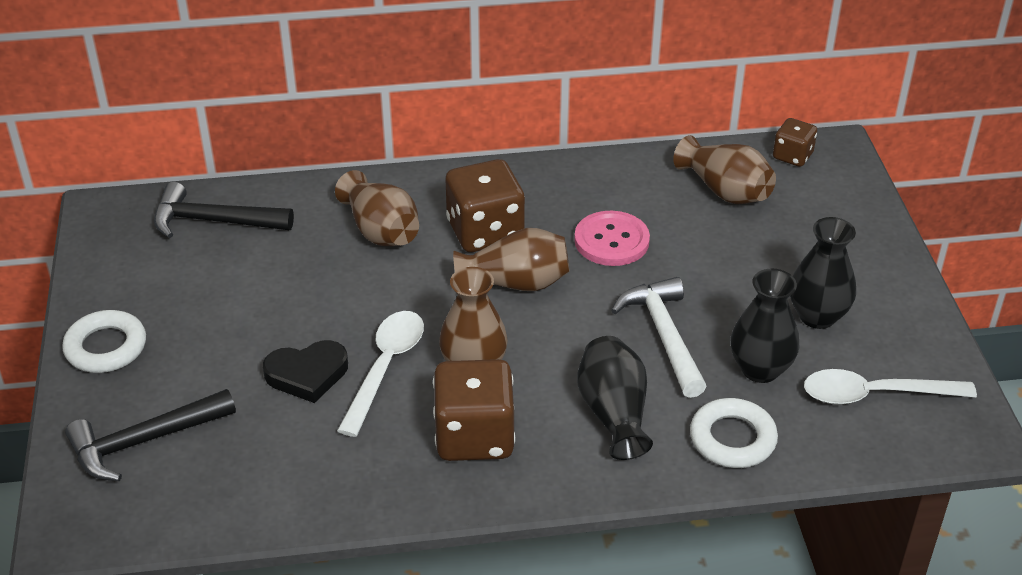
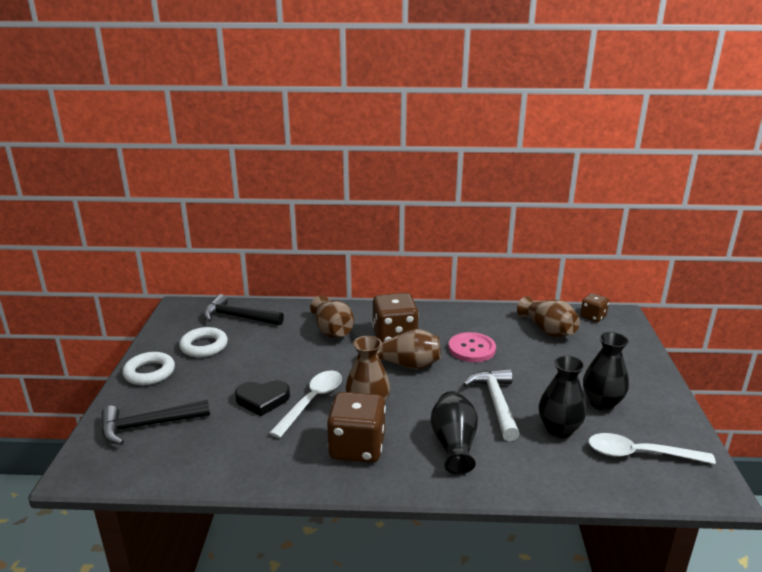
camera: 10 degrees right, 15 degrees down
(732, 439) = (534, 470): white ring -> white ring (204, 346)

